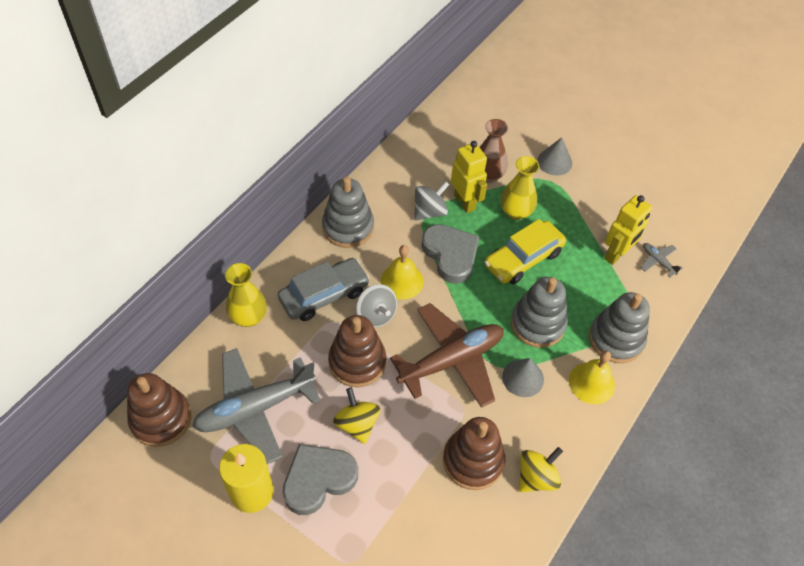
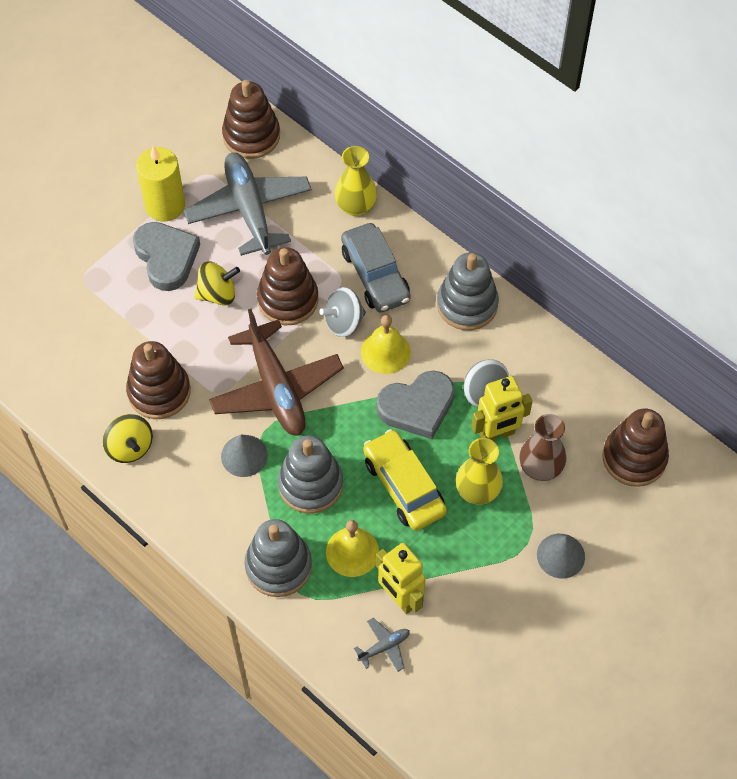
camera: 100 degrees right, 5 degrees up
(467, 123) = (634, 458): none -> brown stacking toy
(591, 383) = (226, 525): yellow bell -> yellow bell (352, 551)

